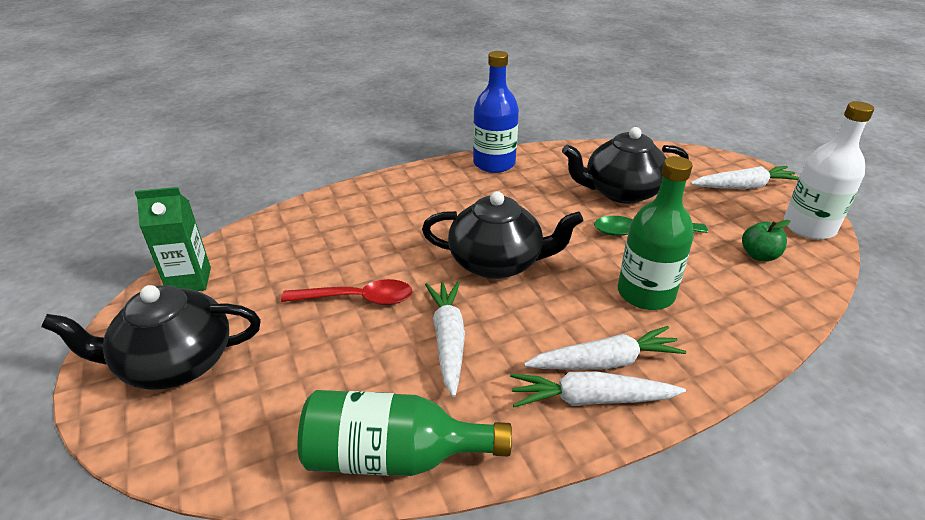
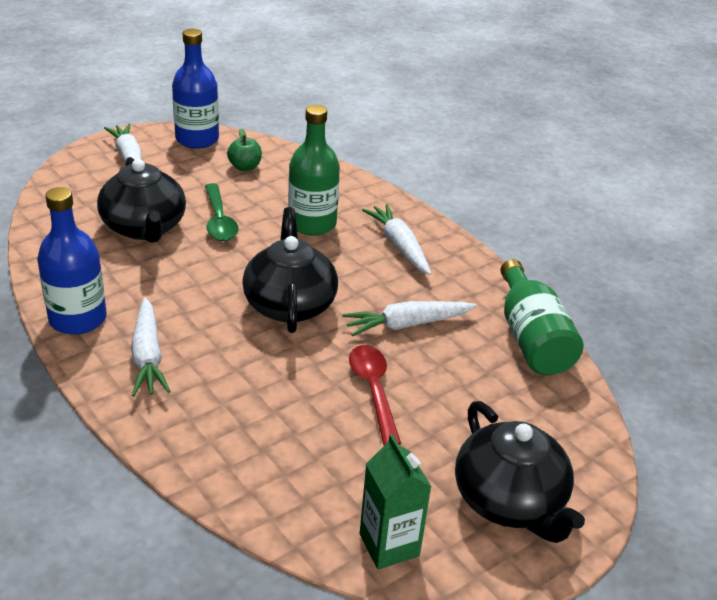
camera: 105 degrees left, 0 degrees up
(590, 399) = (438, 253): white carrot -> white carrot (148, 356)
(809, 227) = (197, 139): white bottle -> blue bottle

